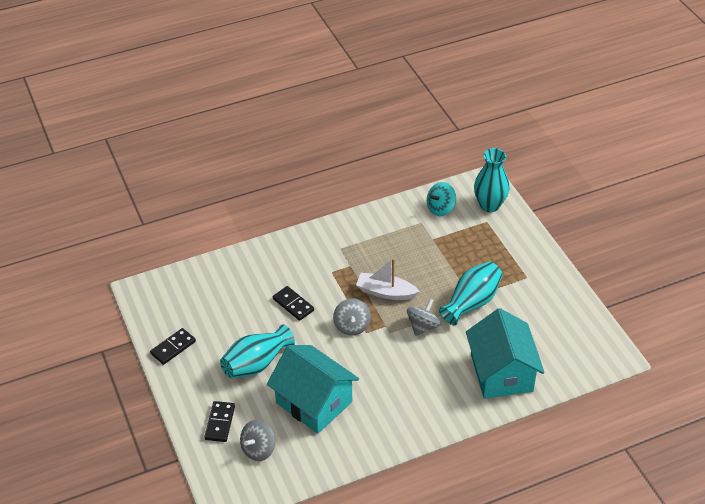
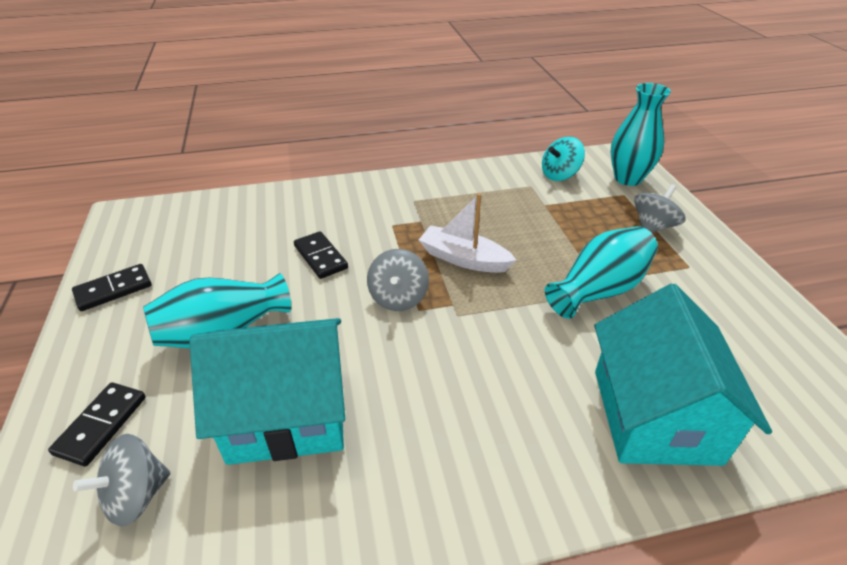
camera: 10 degrees right, 5 degrees down
(314, 402) = (287, 414): turquoise house -> turquoise house turned 60 degrees counterclockwise
(423, 326) = (514, 314): grey spinning top -> grey spinning top (653, 226)

